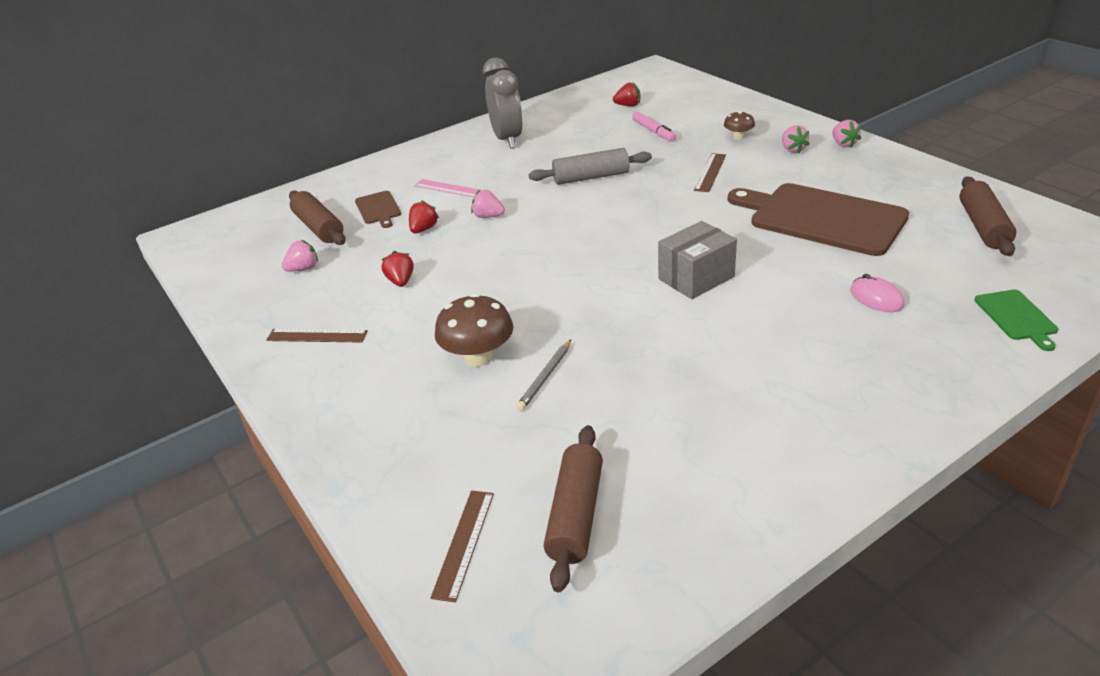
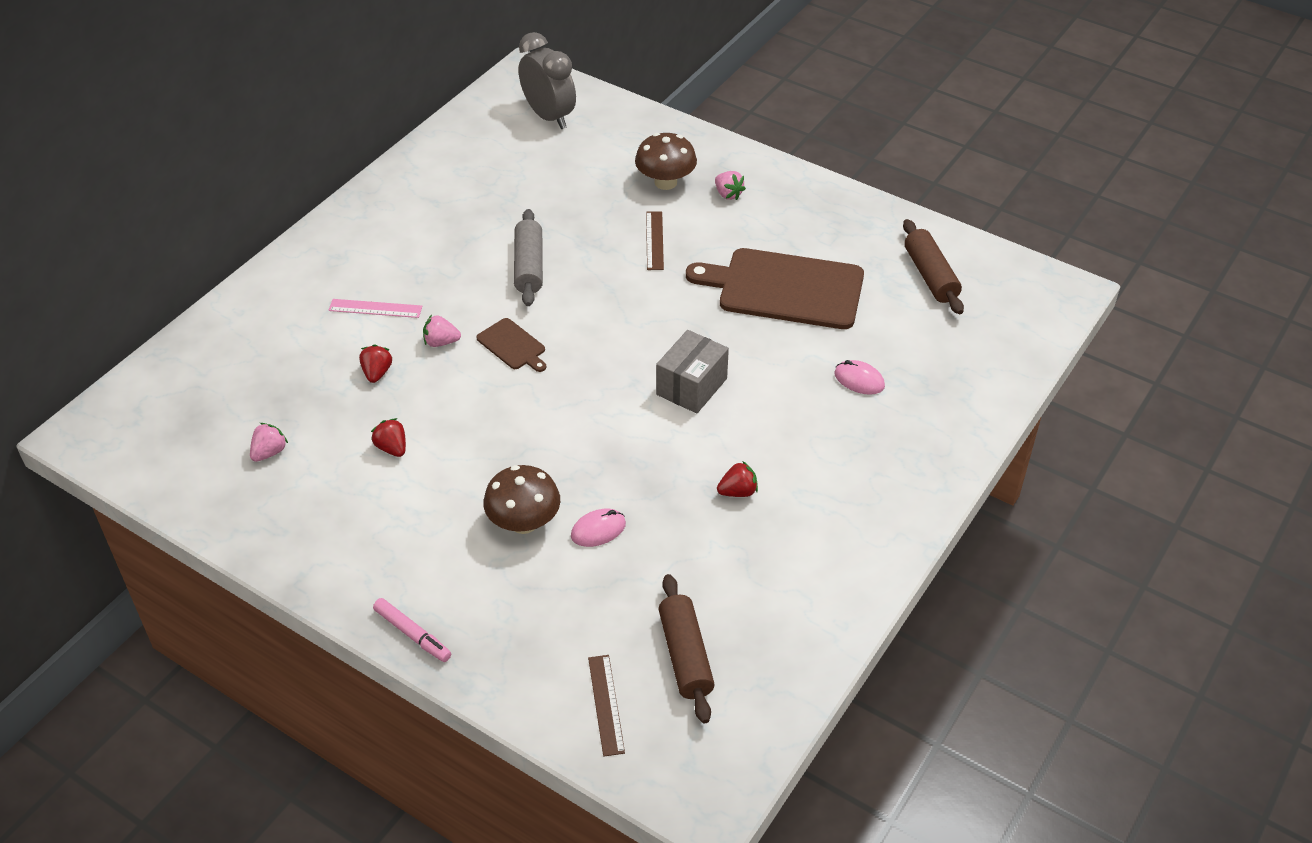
camera: 25 degrees left, 10 degrees up
(317, 336) = (342, 533): brown ruler -> none
(319, 227) = (249, 392): brown rolling pin -> none
(378, 209) = (305, 352): brown cutting board -> brown cutting board (512, 345)
(507, 139) = (403, 220): grey clock -> grey clock (549, 117)
(545, 377) = (598, 530): grey pencil -> pink mouse
(591, 177) = (529, 266): grey rolling pin -> grey rolling pin turned 60 degrees counterclockwise
(628, 105) = (522, 144): red strawberry -> red strawberry (738, 492)
(653, 131) = (569, 185): pink marker -> pink marker (412, 634)
(738, 137) = (665, 182): brown mushroom -> brown mushroom, size x1.81
(843, 144) = (777, 179): pink strawberry -> none
(1016, 317) = (976, 379): green cutting board -> none

